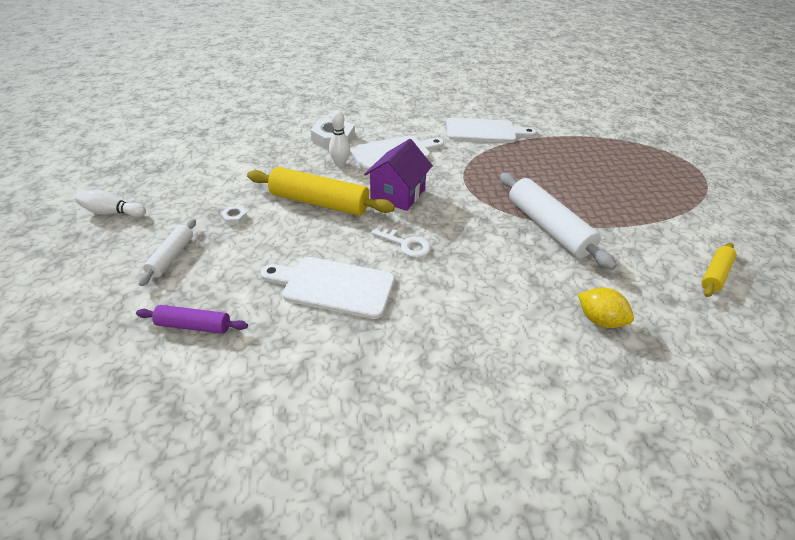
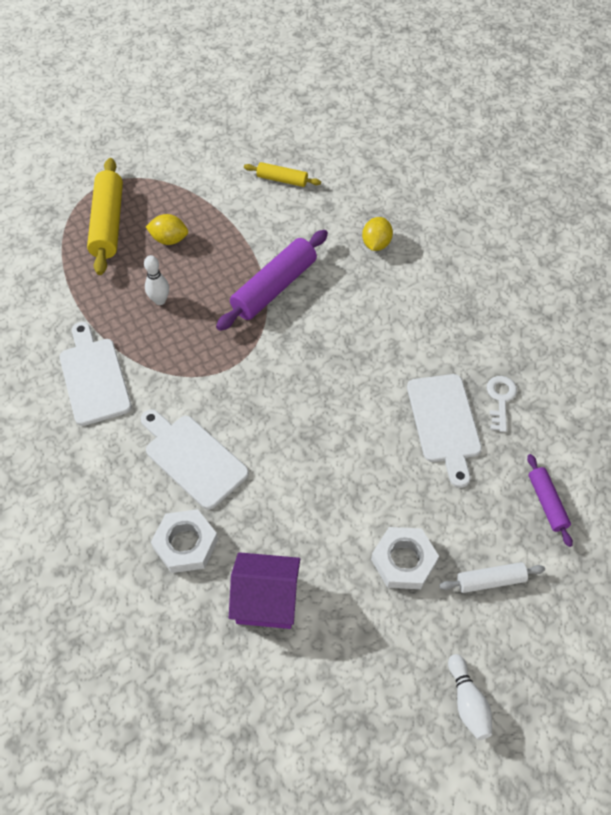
camera: 110 degrees left, 15 degrees up
(234, 218) = (403, 561): white nut -> white nut, size x2.23
(320, 202) = (333, 491): yellow rolling pin -> yellow rolling pin (108, 223)
(340, 164) = (246, 506): white bowling pin -> white bowling pin (160, 300)
(397, 194) = (280, 423): purple house -> purple house (266, 600)
(405, 244) = (359, 389): white key -> white key (500, 399)
(548, 228) = (274, 287): white rolling pin -> purple rolling pin
(621, 185) = (169, 239): none -> yellow lemon

